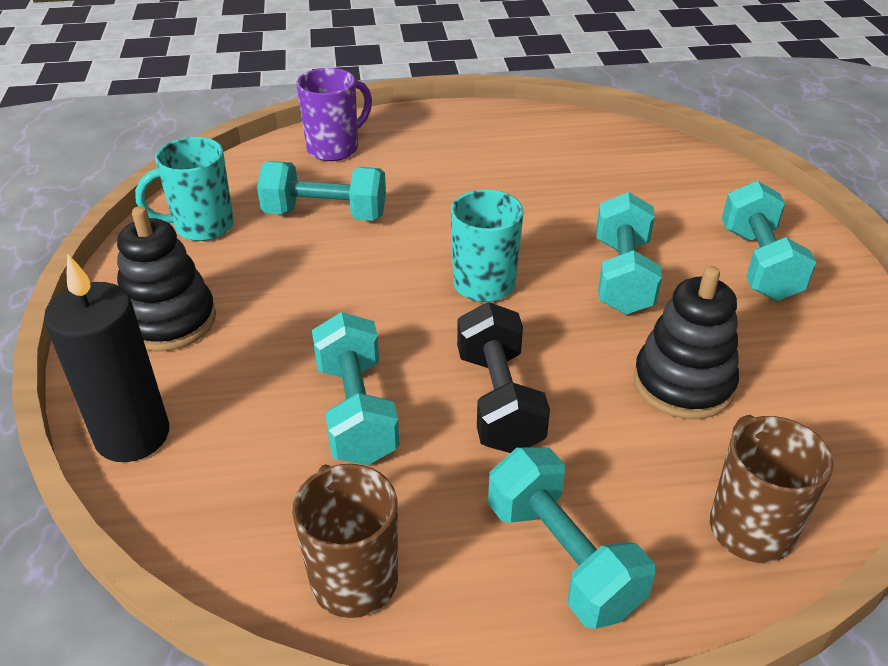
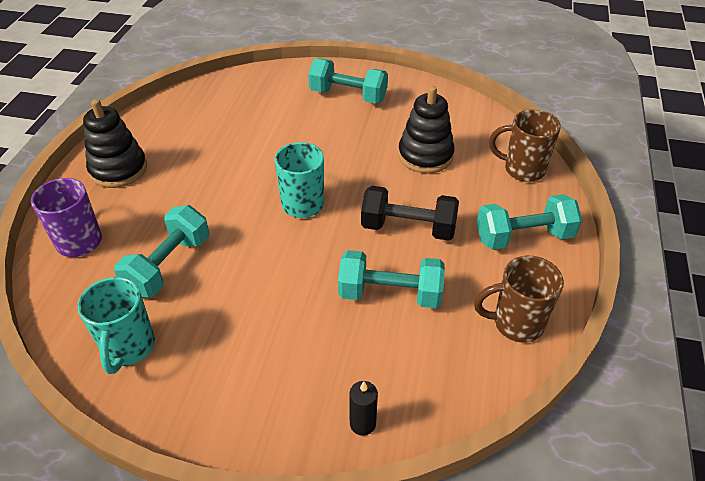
camera: 70 degrees left, 5 degrees up
(132, 435) = (362, 423): black candle -> black candle, size x0.48
(169, 321) = (244, 386): black stacking toy -> black stacking toy (118, 169)
(622, 276) = (329, 146): turquoise dumbbell -> none

